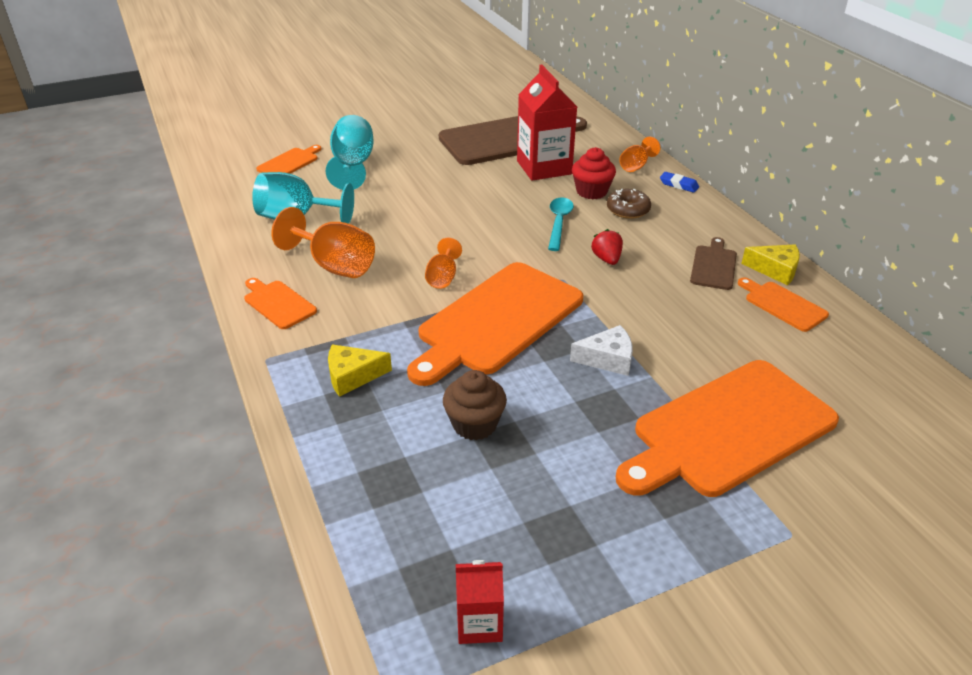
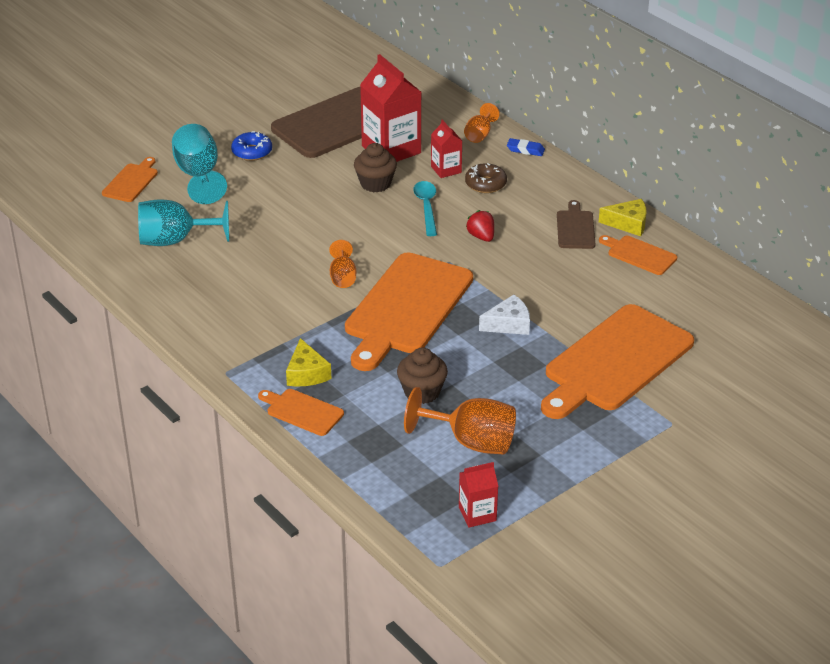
camera: 15 degrees left, 0 degrees up
(278, 303) = (207, 324): orange cutting board -> orange cutting board (302, 411)
(334, 265) = (238, 282): orange goblet -> orange goblet (471, 441)
(352, 376) = (306, 373): yellow cheese -> yellow cheese turned 75 degrees counterclockwise
(412, 153) = (252, 152): none -> blue donut
(516, 195) = (375, 184): none -> brown cupcake
(591, 191) = (446, 169): red cupcake -> red carton

